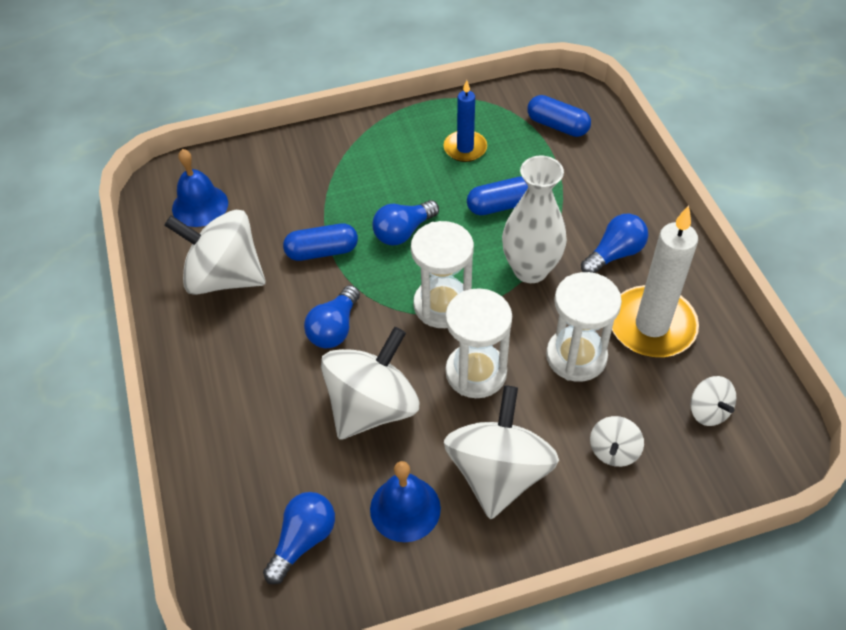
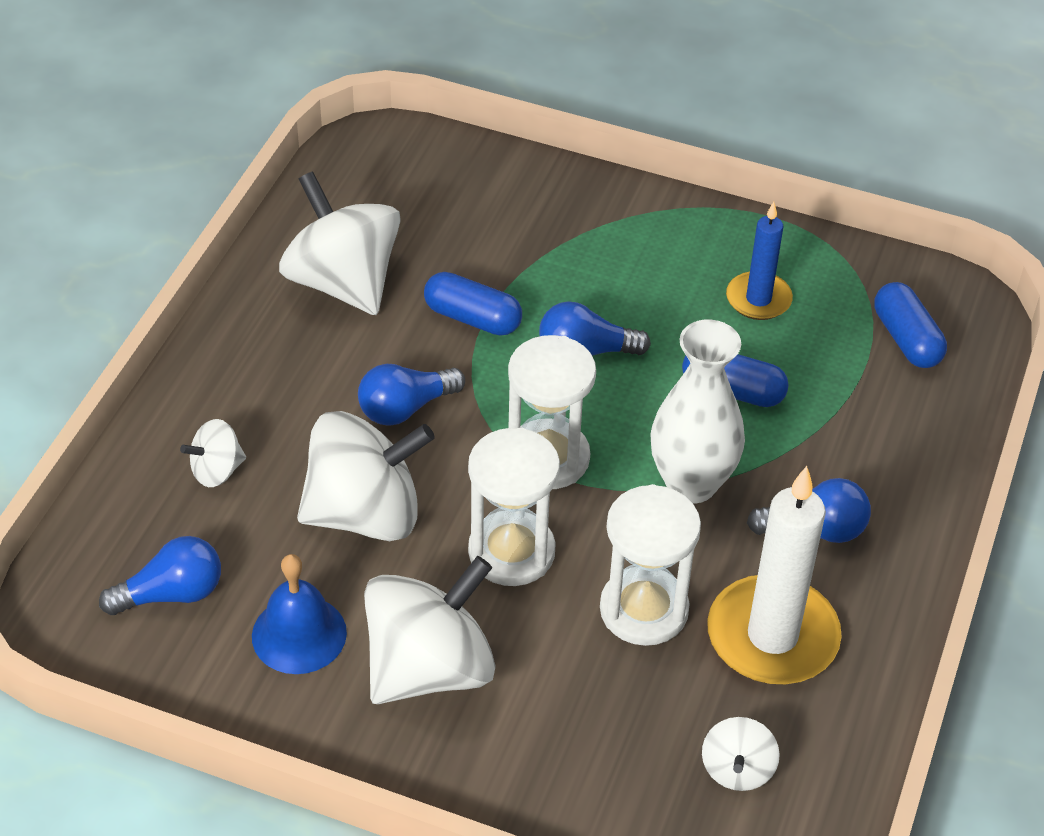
camera: 35 degrees right, 5 degrees down
(200, 205) = (390, 190): blue bell -> none
(613, 451) = (579, 733): white spinning top -> white spinning top (217, 470)

